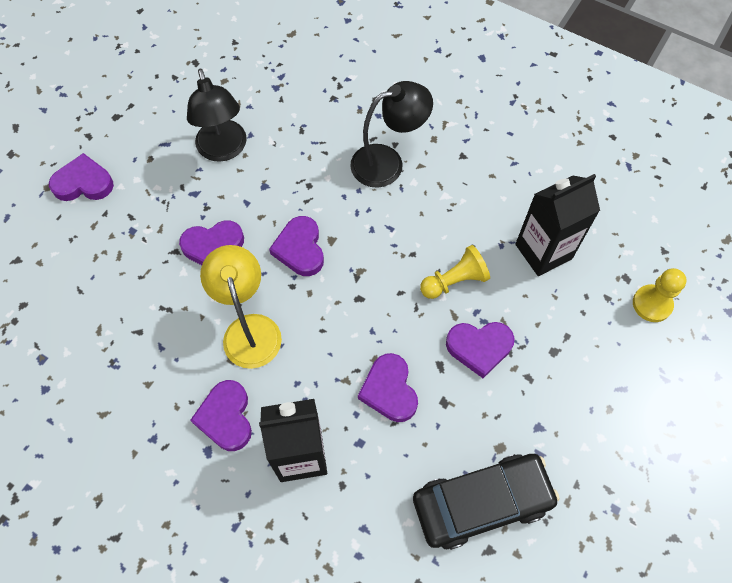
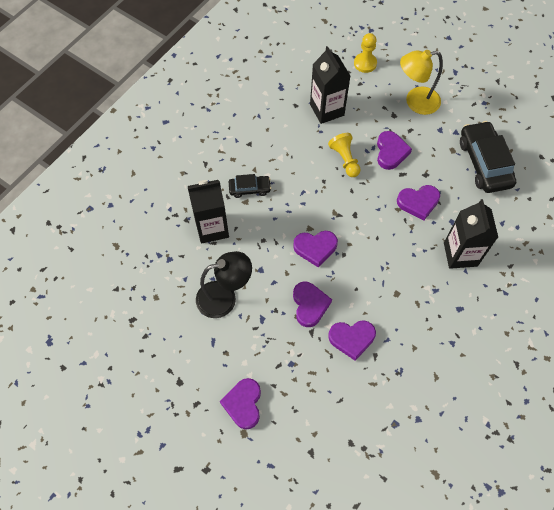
camera: 85 degrees left, 0 degrees up
(226, 417) = (437, 297): purple heart -> purple heart (352, 339)
(249, 329) = (375, 282): yellow lamp -> yellow lamp (415, 102)
(323, 126) = (212, 228): none -> black carton
(387, 162) = (249, 189): black lamp -> black car

